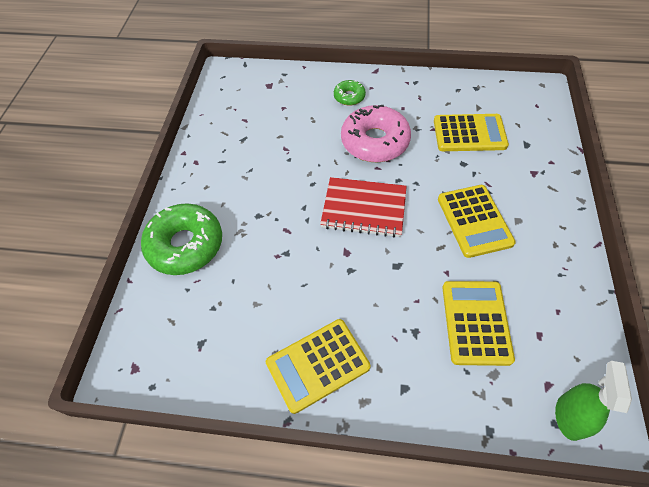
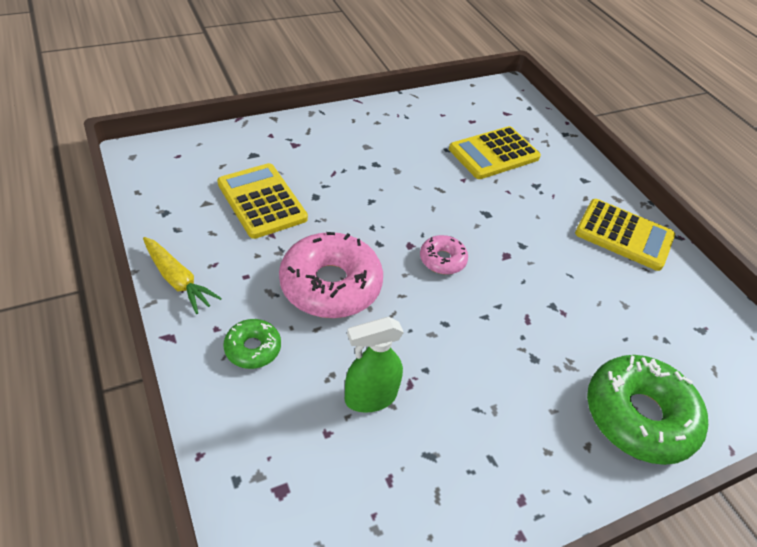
camera: 130 degrees left, 10 degrees down
(364, 209) = (442, 260): red notebook -> pink donut
(414, 81) = (178, 280): none -> yellow carrot
(474, 221) = (390, 173): yellow calculator -> none
(569, 416) = (518, 102): green spray bottle -> green spray bottle (370, 397)

